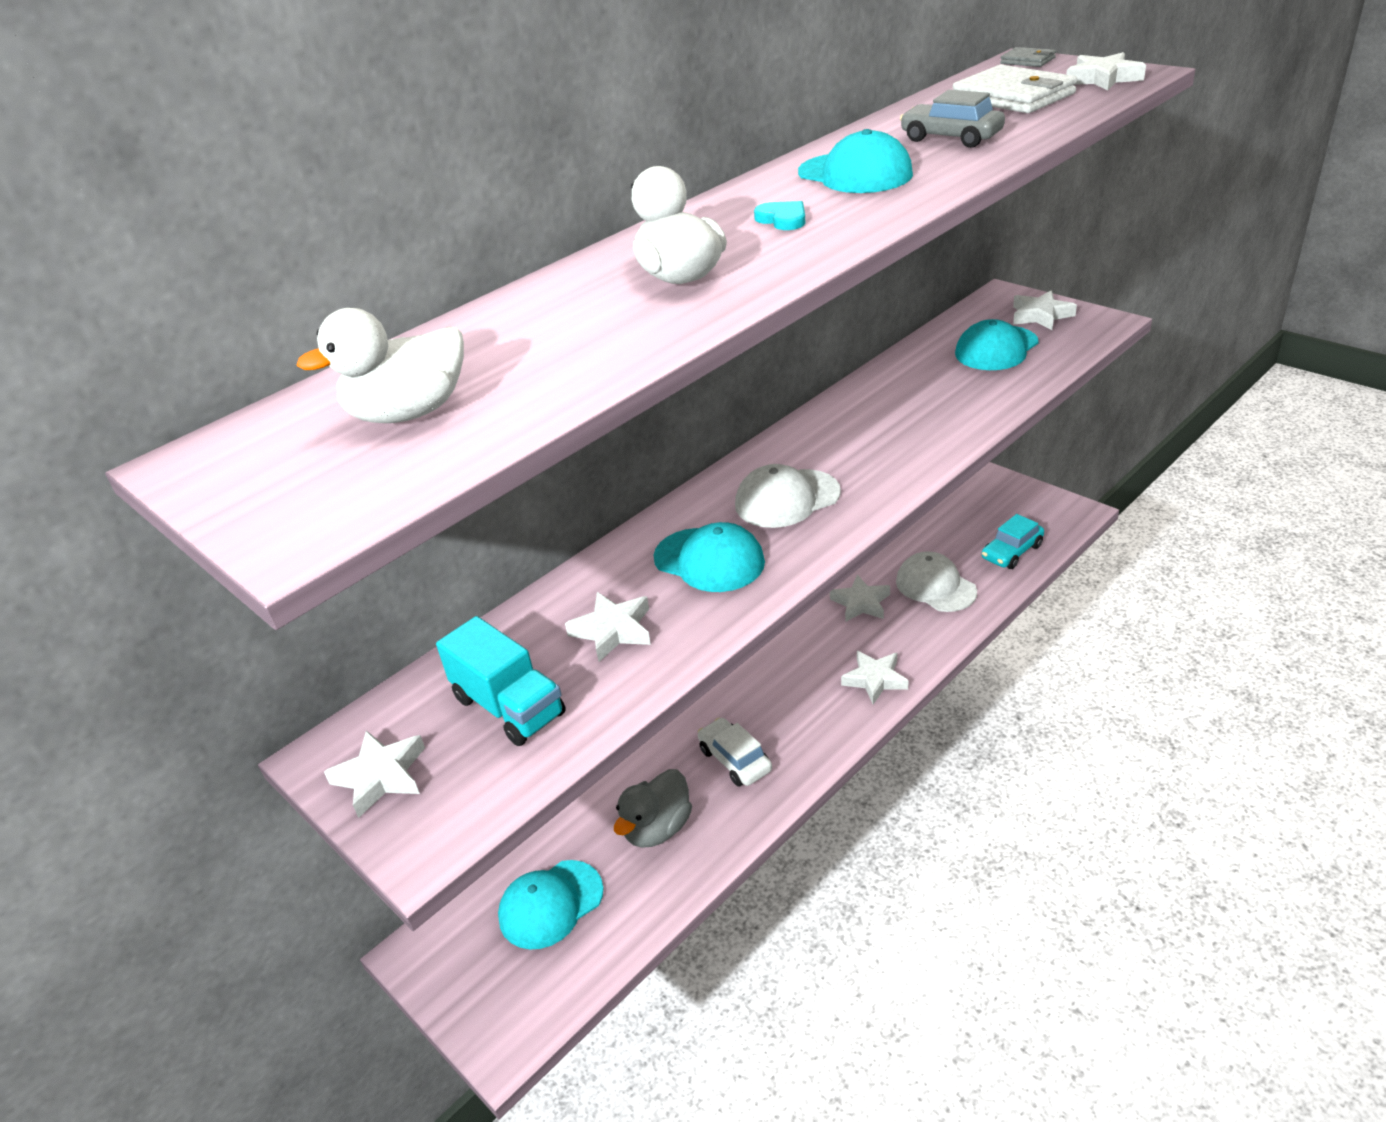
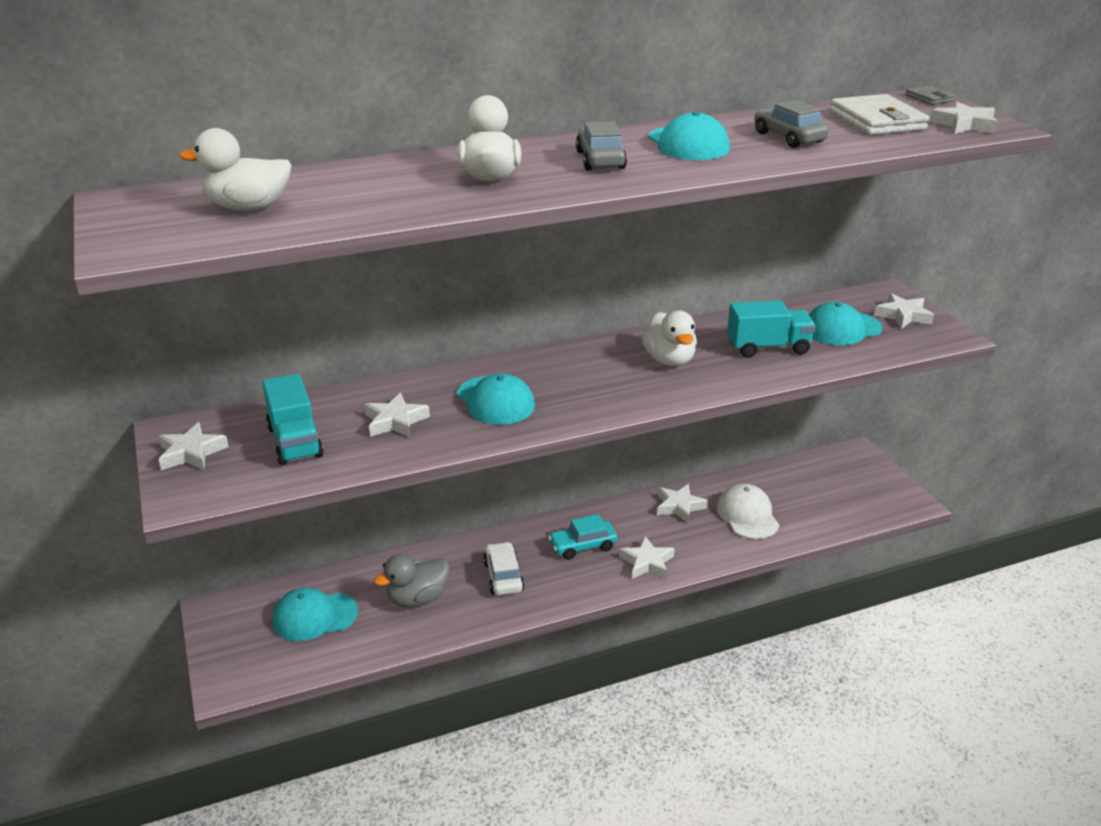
camera: 20 degrees right, 5 degrees down
(783, 219) = (600, 160): turquoise heart -> grey car
(787, 499) = (584, 380): white cap -> none
(856, 443) = (669, 360): none -> white duck
(944, 394) = (768, 347): none -> turquoise truck
(1012, 552) = (830, 512): turquoise car -> turquoise car (582, 546)

